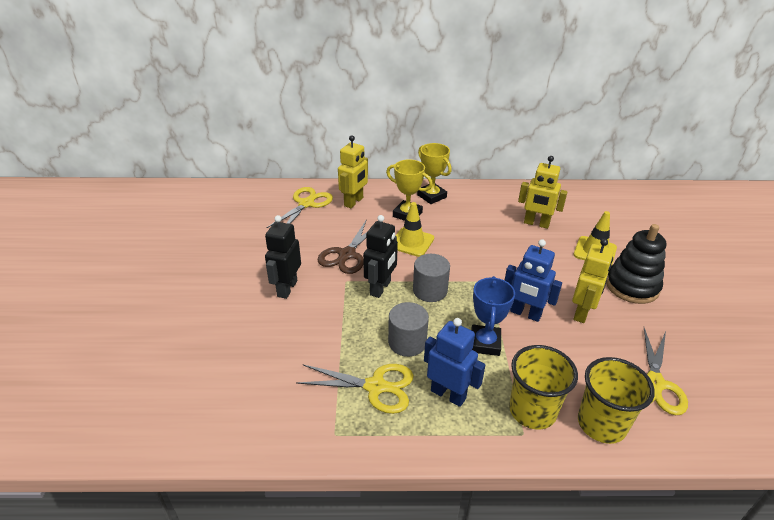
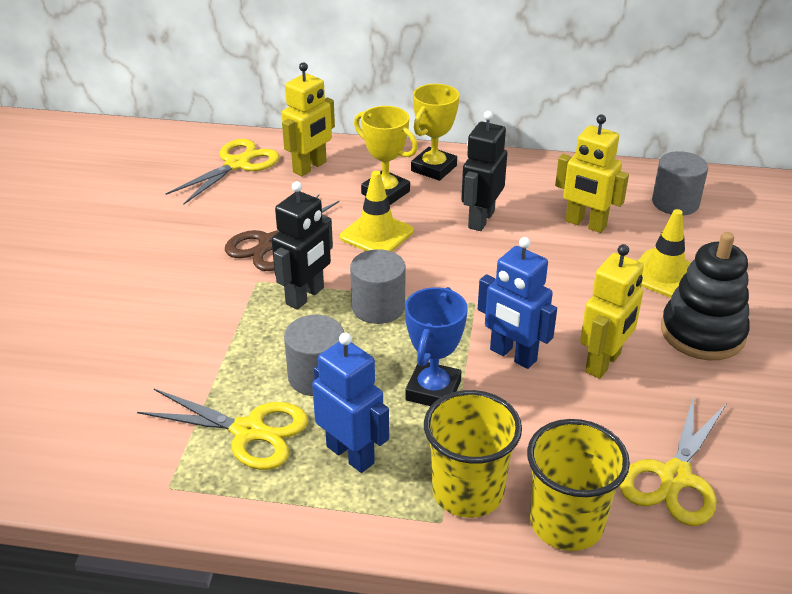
camera: 10 degrees right, 0 degrees up
(287, 288) = (168, 283): black robot -> black robot (480, 220)
(431, 196) = (434, 168): yellow trophy -> yellow trophy turned 60 degrees clockwise
(583, 205) = (675, 203): none -> grey cylinder

